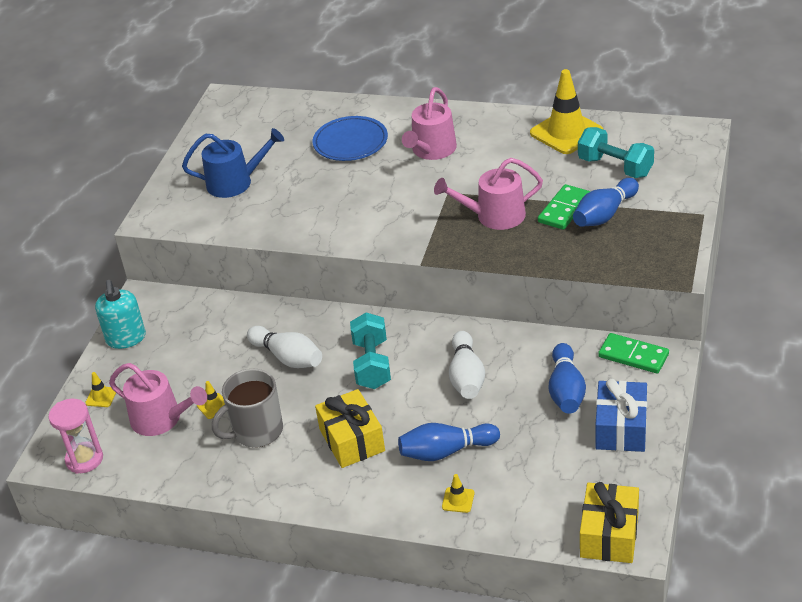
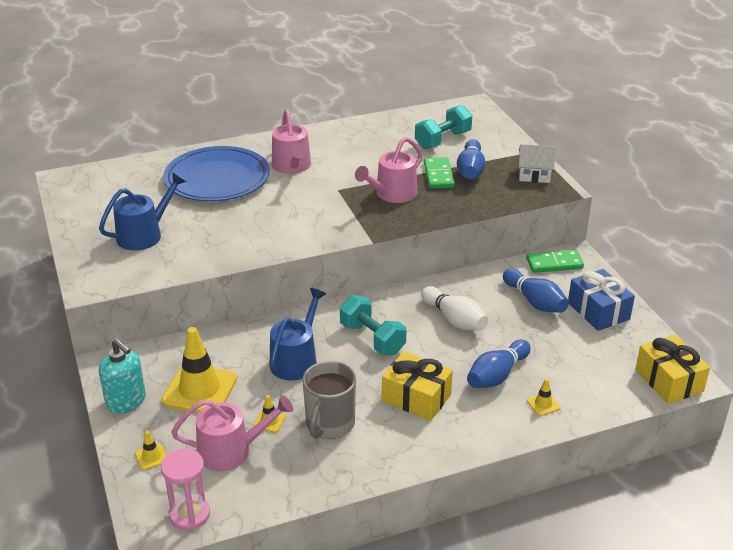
camera: 40 degrees left, 5 degrees down
(288, 357) = (296, 360): white bowling pin -> blue watering can
(350, 142) = (217, 179): blue plate -> blue plate, size x1.52
(566, 132) = (382, 128): yellow traffic cone -> yellow traffic cone (199, 390)
(615, 167) = (443, 140): turquoise dumbbell -> turquoise dumbbell turned 45 degrees counterclockwise
(667, 244) = (534, 175): none -> white house

